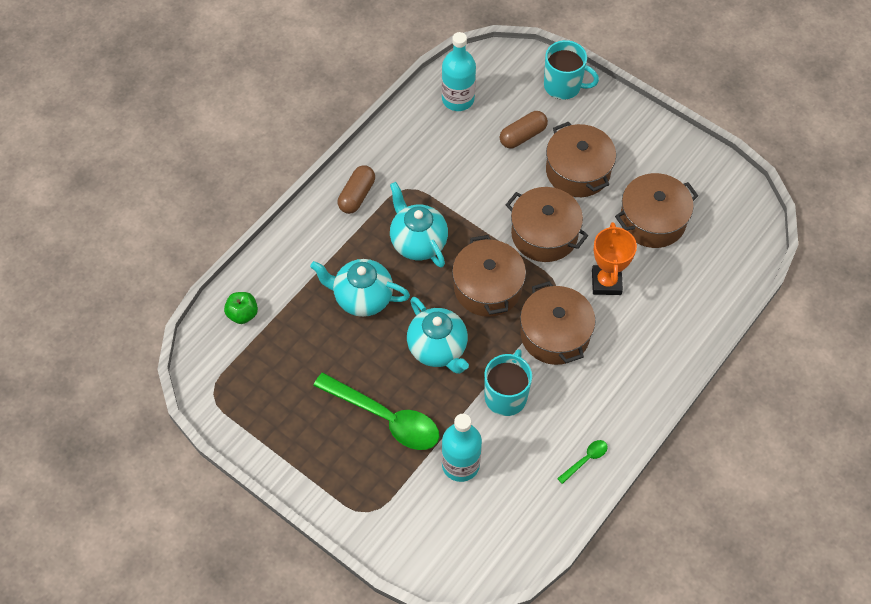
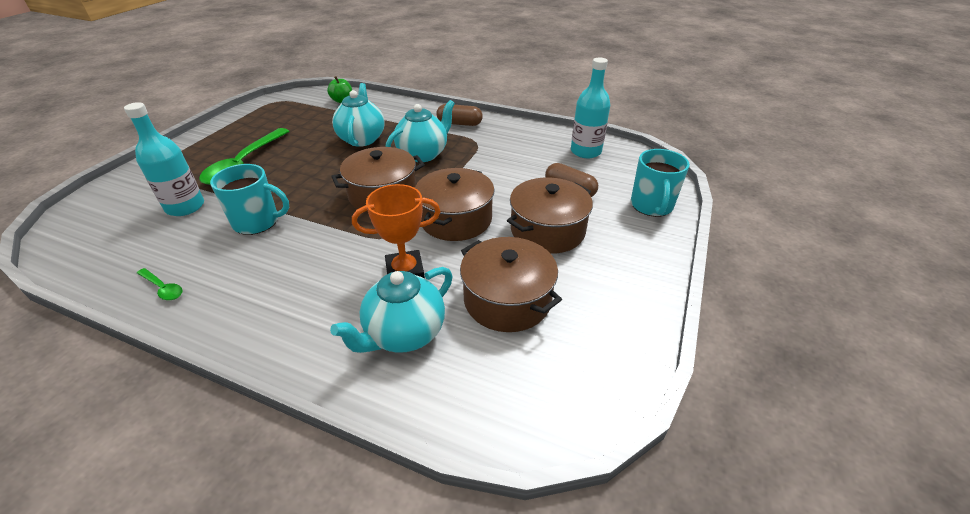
camera: 75 degrees right, 20 degrees down
(438, 349) = (312, 178): turquoise teapot -> turquoise teapot (404, 334)
(555, 334) = (331, 243): brown pot -> none

